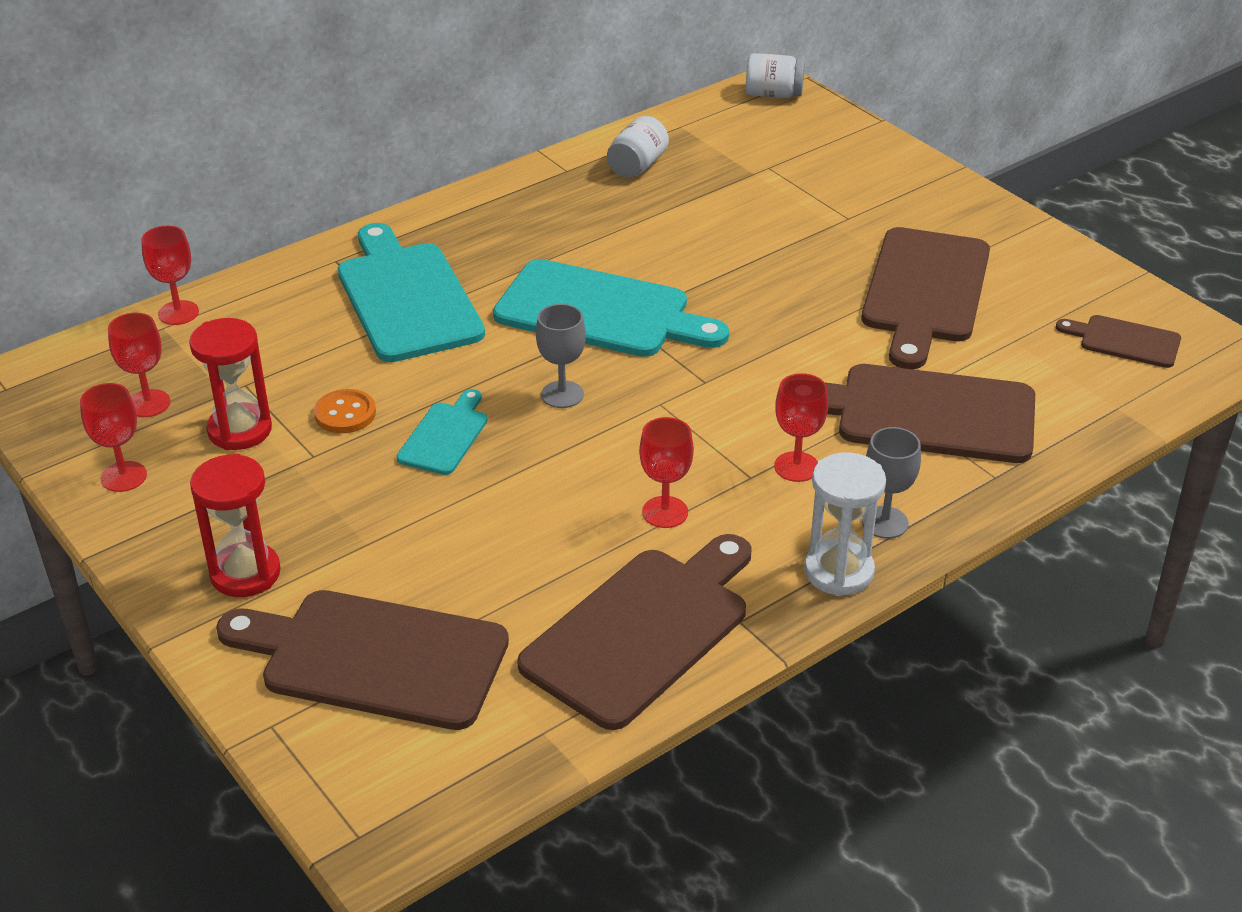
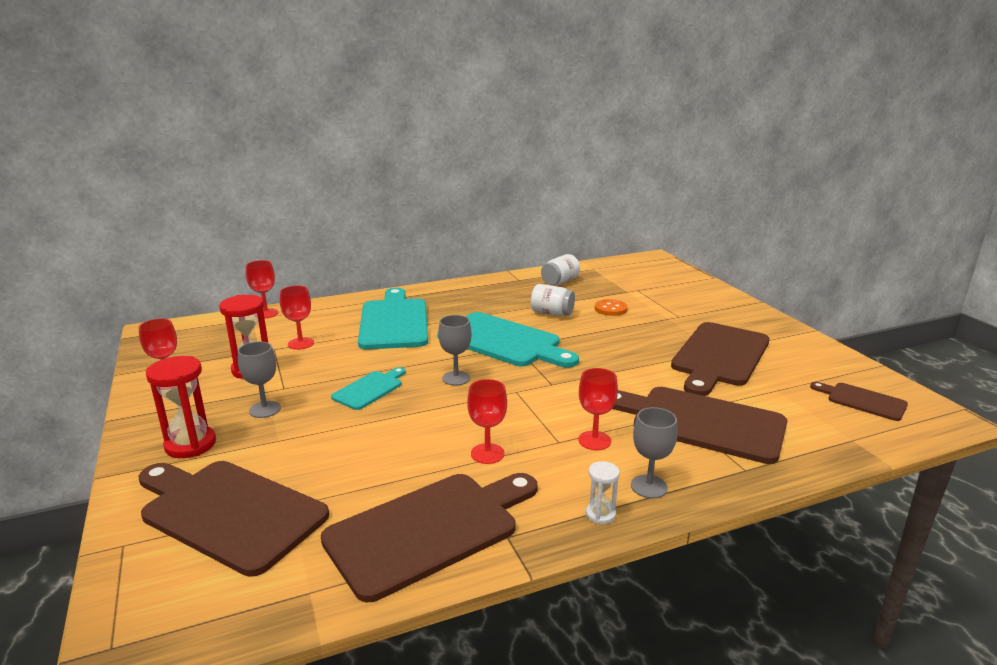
camera: 15 degrees right, 15 degrees down
(148, 403) = (214, 350): red goblet -> red goblet (301, 343)
(311, 498) = (265, 409): none -> grey goblet
(345, 414) = (319, 370): orange button -> orange button (610, 309)
(773, 94) = (652, 261): white jar -> white jar (552, 313)
(838, 571) = (600, 514): white hourglass -> white hourglass, size x0.53

